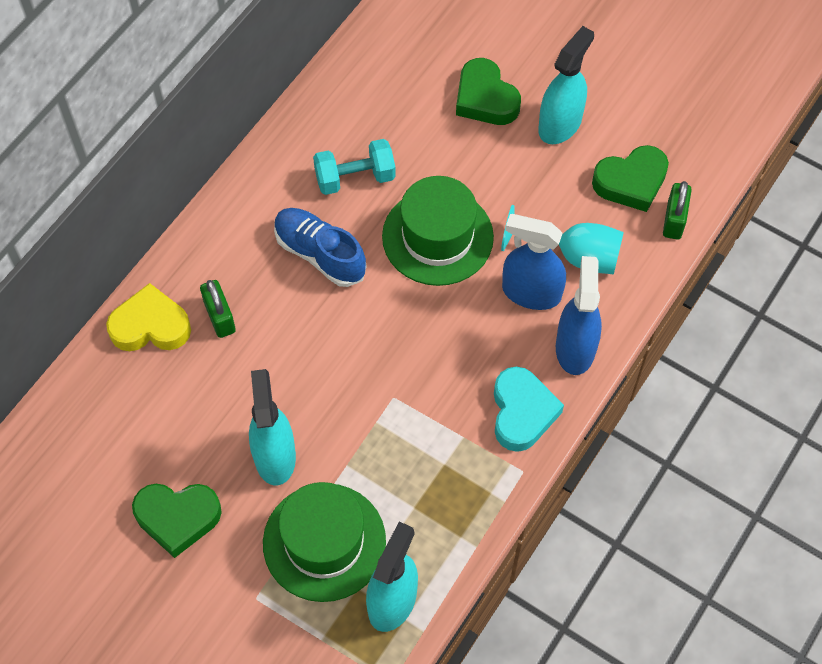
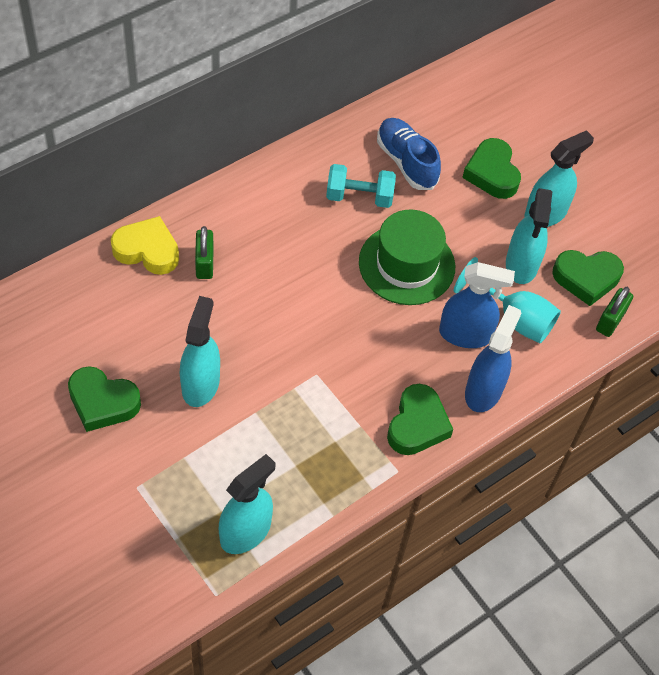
camera: 15 degrees right, 5 degrees down
(320, 254) = (305, 244): blue shoe -> blue shoe (406, 162)
(324, 542) = (211, 465): green hat -> none
(522, 412) = (417, 425): turquoise heart -> green heart
(531, 292) = (465, 334): blue spray bottle -> blue spray bottle turned 150 degrees clockwise
(558, 192) = (521, 264): none -> turquoise spray bottle

